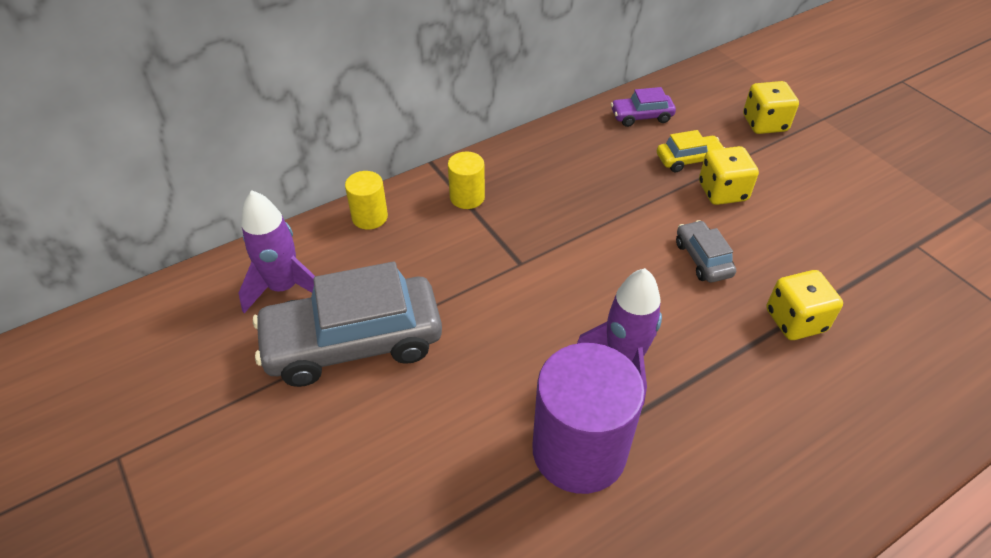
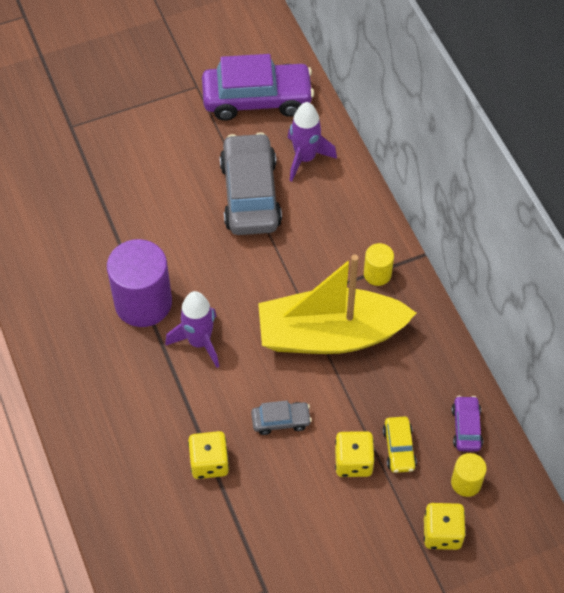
camera: 100 degrees right, 10 degrees up
(161, 362) = (257, 99): none -> purple car
(369, 217) = (366, 209): yellow cylinder -> yellow cylinder (466, 482)
(566, 229) = (330, 335): none -> yellow boat

